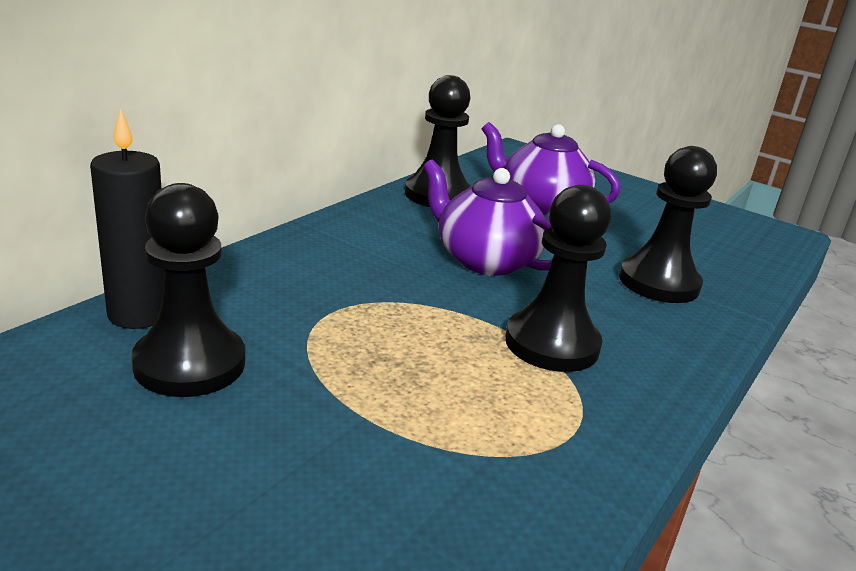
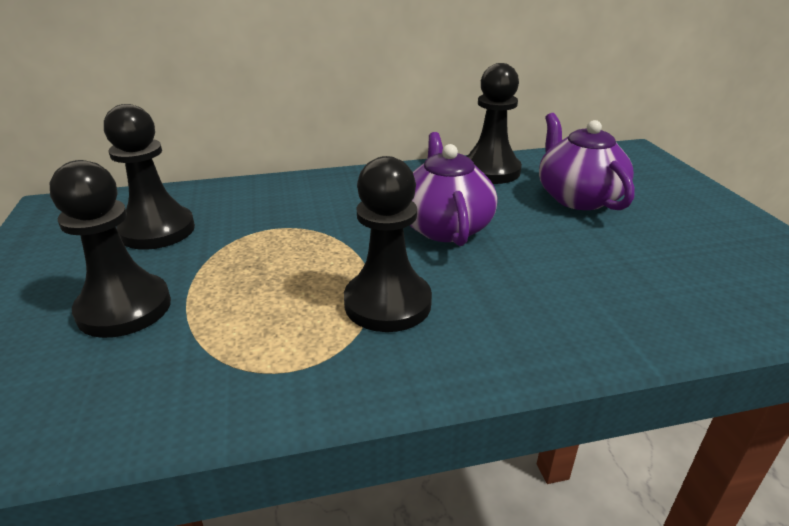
camera: 45 degrees right, 5 degrees up
(138, 314) = (180, 196): black candle -> none
(658, 283) = (583, 294): black pawn -> black pawn (124, 308)

